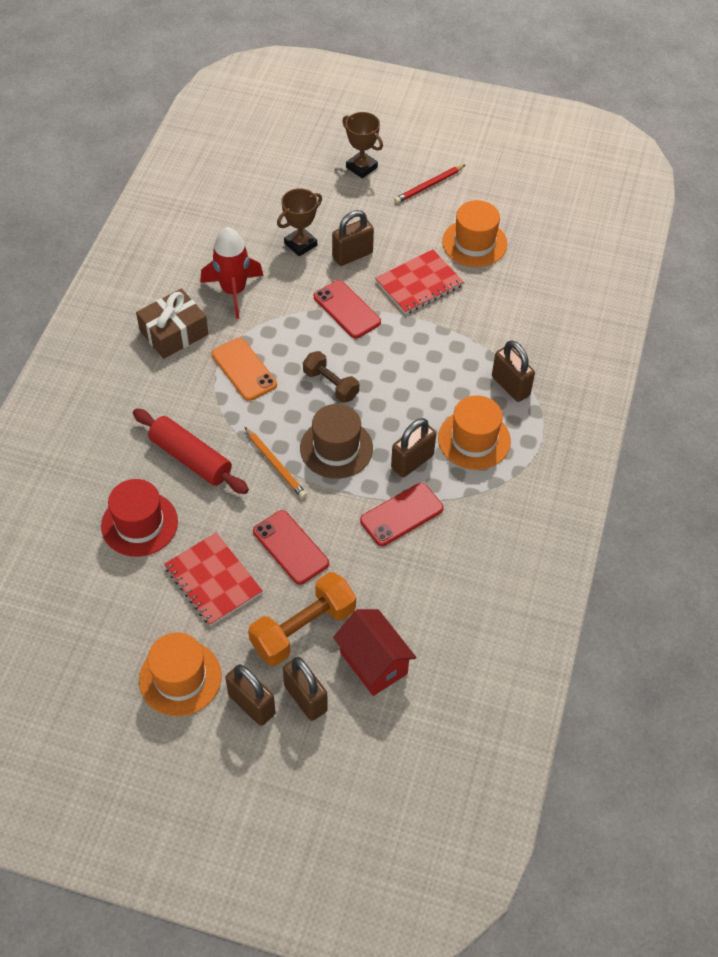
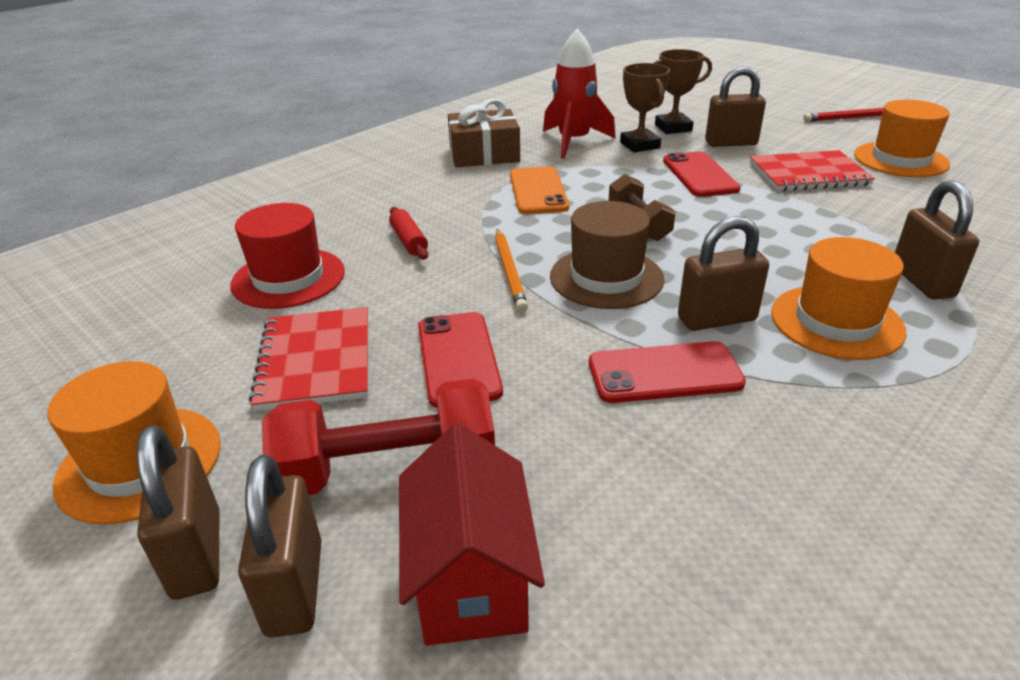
camera: 30 degrees right, 20 degrees down
(191, 458) = (409, 241): red rolling pin -> red rolling pin, size x0.53
(303, 629) = (388, 469): orange dumbbell -> red dumbbell
(361, 167) = (774, 98): brown trophy -> brown trophy (639, 145)

